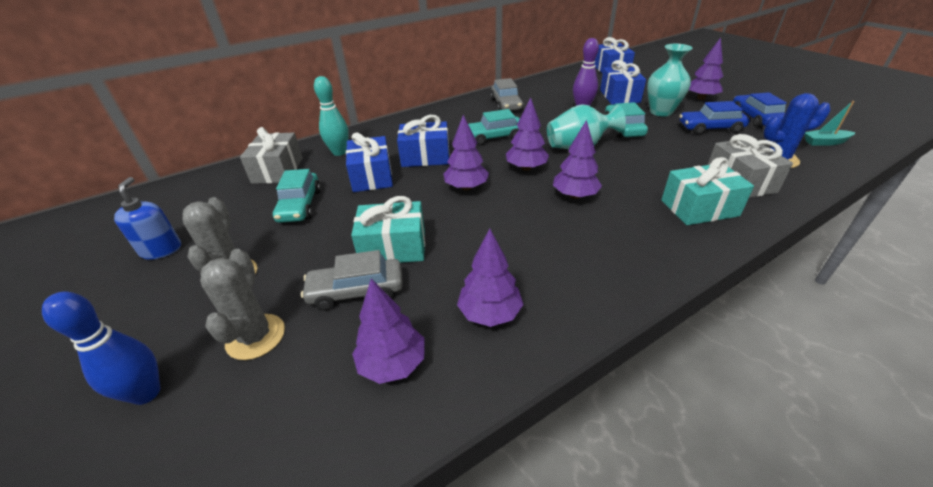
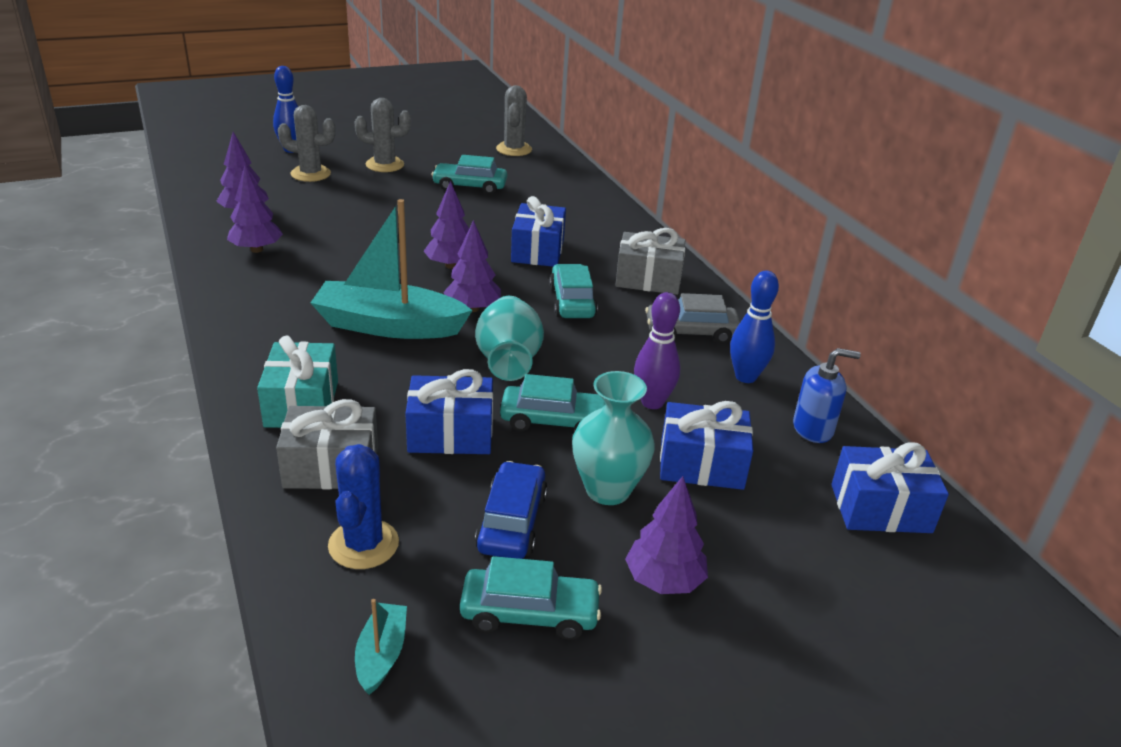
camera: 95 degrees right, 5 degrees down
(161, 250) = (438, 142): blue soap dispenser -> blue soap dispenser (813, 429)
(202, 196) = (514, 149): none -> grey cactus
(278, 170) = (547, 177): grey gift -> grey gift (648, 279)
(339, 152) = (574, 205): turquoise bowling pin -> none
(356, 291) = (328, 204): grey car -> none
(372, 176) = (507, 219): blue gift -> blue gift (450, 434)
(393, 247) = (372, 221): turquoise gift -> none
(539, 92) = (745, 377): none -> blue bowling pin
(575, 196) = (389, 326): purple tree -> turquoise boat
(755, 118) = (529, 613): blue car -> turquoise car

